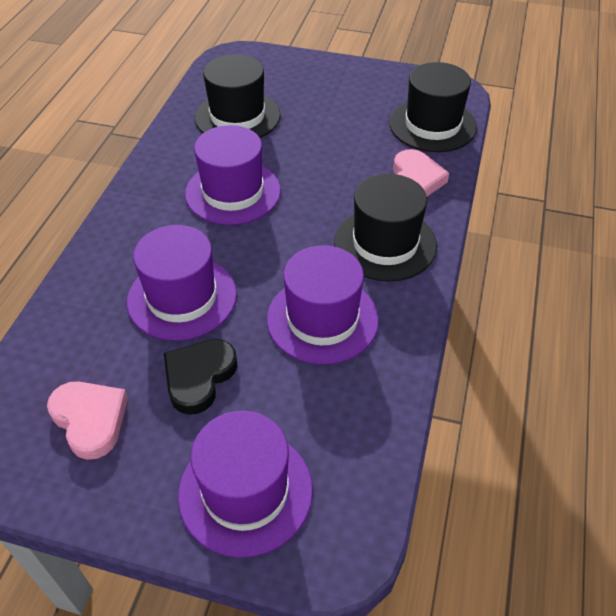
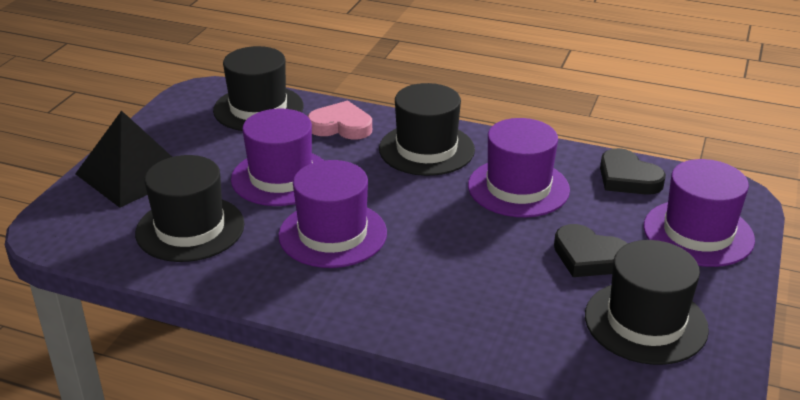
camera: 85 degrees left, 15 degrees down
(90, 420) = (645, 322): pink heart -> black hat
(182, 297) = (490, 268): purple hat -> purple hat (281, 177)
(310, 77) = (132, 174): none -> black pyramid
(358, 426) = (628, 178): none -> black heart

